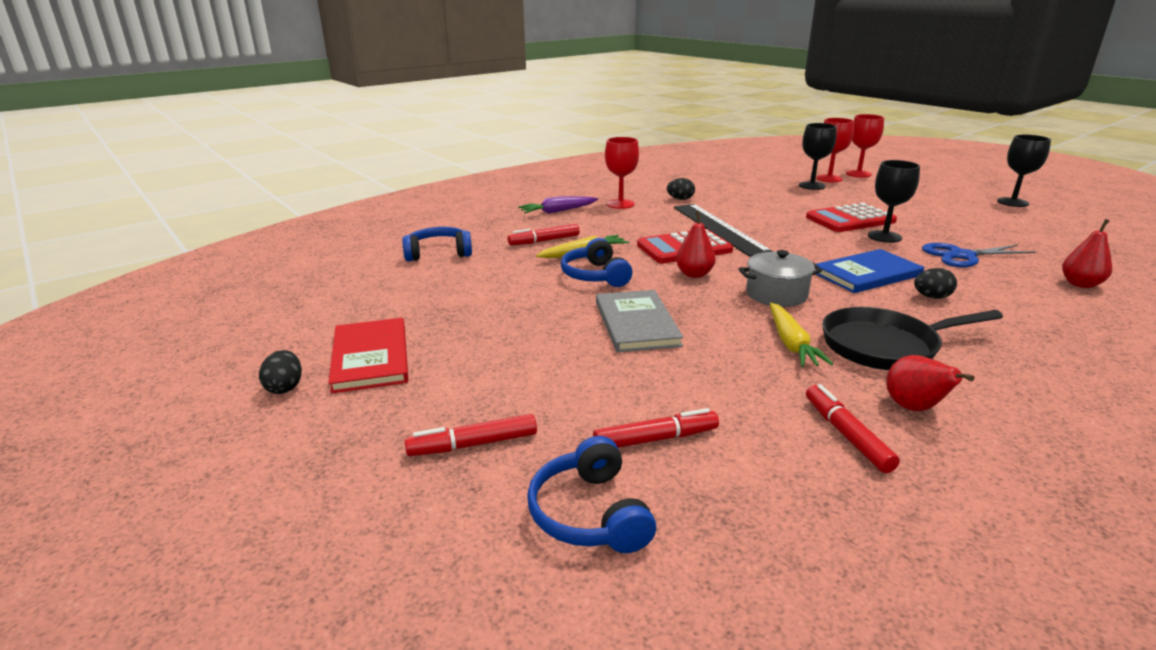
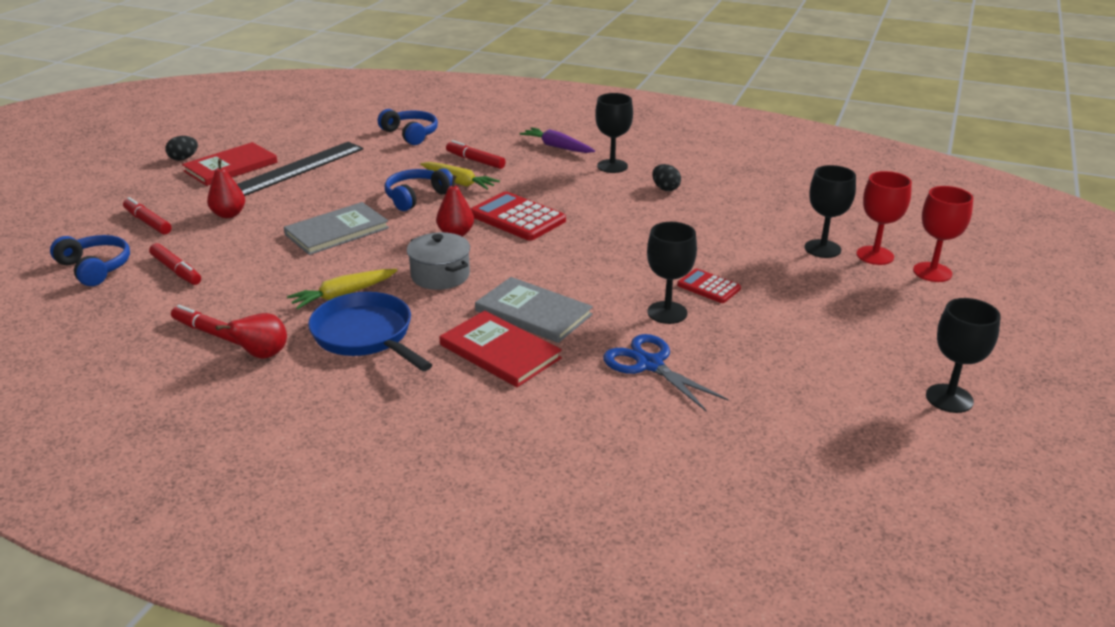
camera: 60 degrees right, 5 degrees up
(589, 513) = (95, 268): blue headphones -> blue headphones turned 90 degrees clockwise
(620, 204) = (612, 166): red goblet -> black goblet
(719, 228) = (592, 223): black ruler -> black ruler (296, 169)
(846, 435) = (211, 332): red marker -> red marker turned 105 degrees counterclockwise
(850, 219) = (708, 287): red calculator -> red calculator, size x0.57
(867, 274) = (533, 313): blue book -> grey book
(885, 346) = (366, 335): black pan -> blue pan
(931, 297) = (500, 351): black egg -> red book
(1080, 284) = (625, 445): red pear -> red pear (229, 214)

